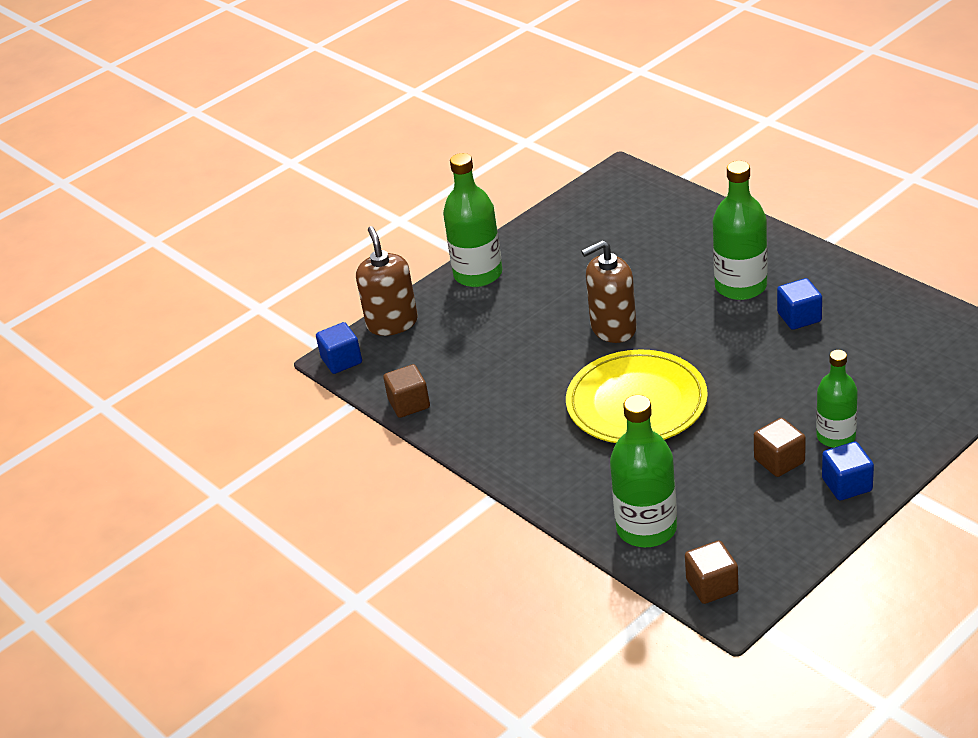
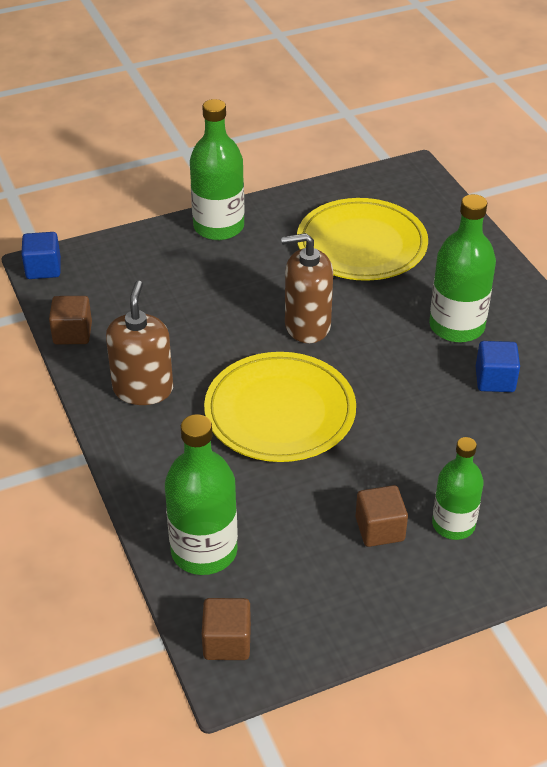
camera: 15 degrees right, 5 degrees up
(392, 323) = (111, 248): brown soap dispenser -> brown soap dispenser (143, 389)
(616, 248) = (361, 245): none -> yellow plate
(847, 485) = (432, 584): blue cube -> none

